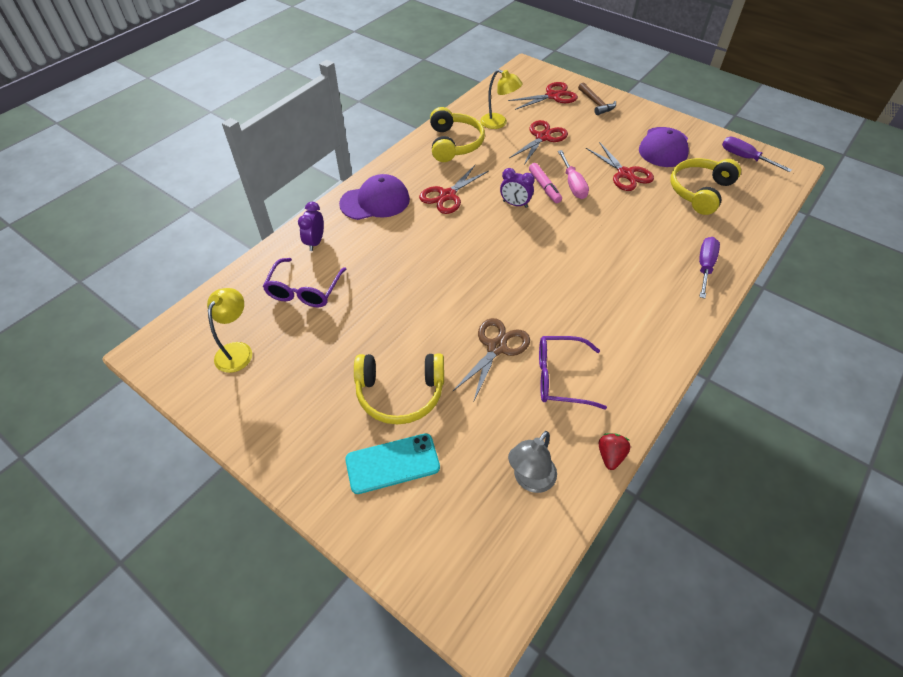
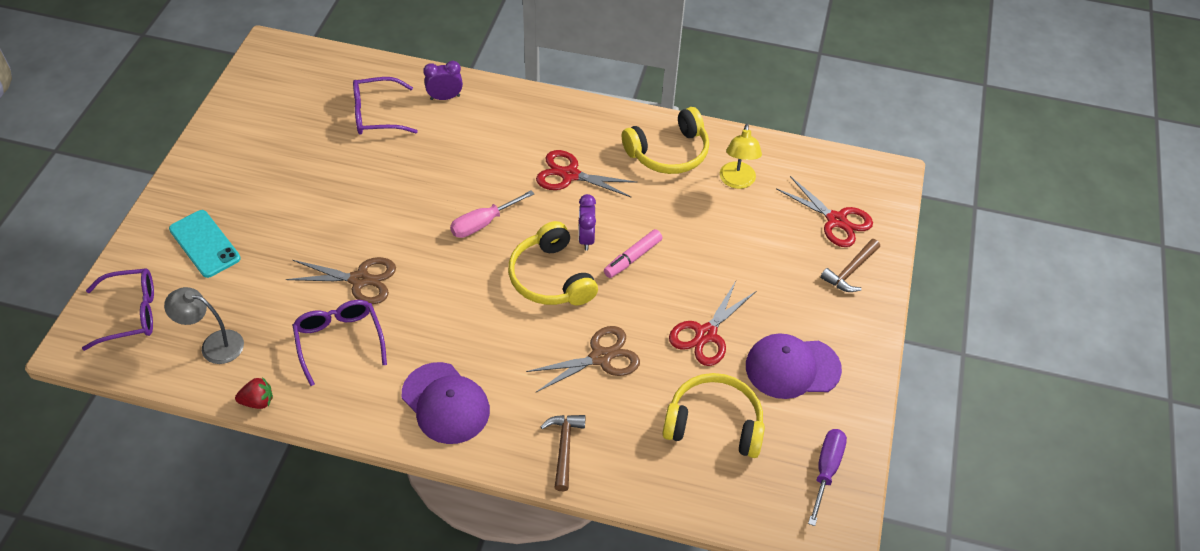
camera: 65 degrees right, 0 degrees up
(237, 350) = (289, 100): yellow lamp -> none
(375, 201) = (528, 120): purple cap -> purple cap (445, 403)
(400, 393) = (279, 224): yellow headphones -> yellow headphones (551, 278)
(458, 555) = (130, 314): none -> purple glasses
(542, 137) = (733, 232): red scissors -> none
(573, 184) = (653, 284): pink screwdriver -> pink screwdriver (483, 223)
(629, 227) = (601, 357): none -> brown scissors
(705, 267) = (564, 448): purple screwdriver -> brown hammer

